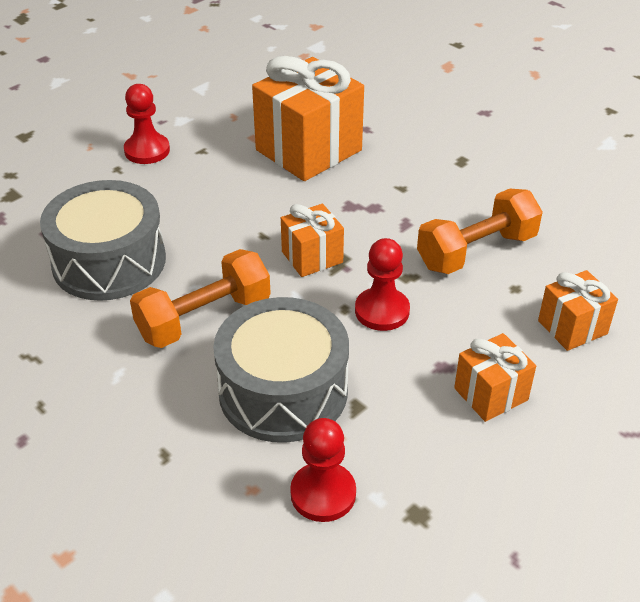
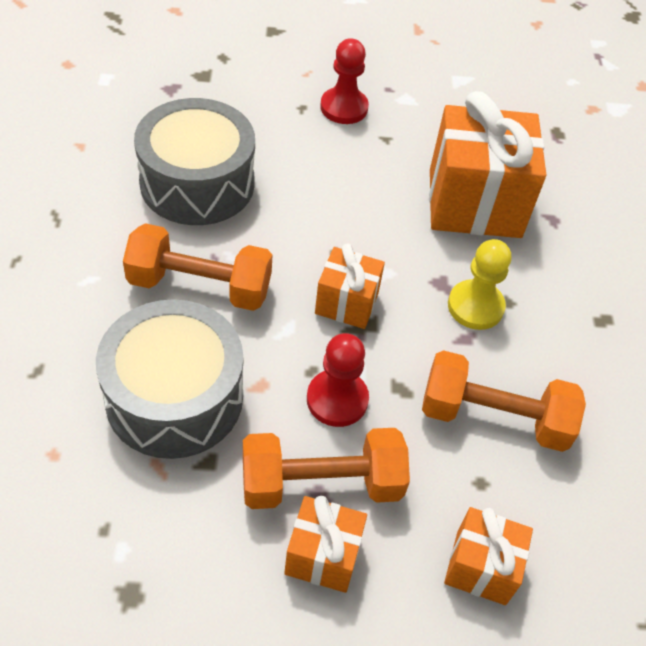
camera: 40 degrees right, 10 degrees up
(323, 493) = (91, 507): red pawn -> none
(387, 203) = (475, 306): none -> yellow pawn
(437, 360) = (321, 484): none -> orange dumbbell

